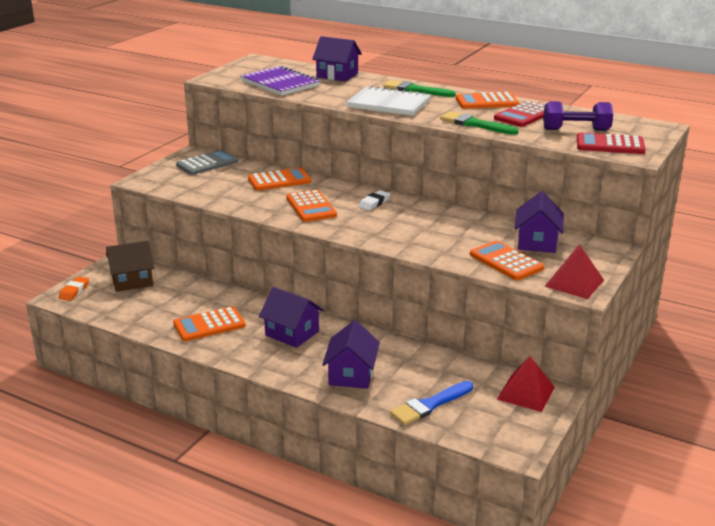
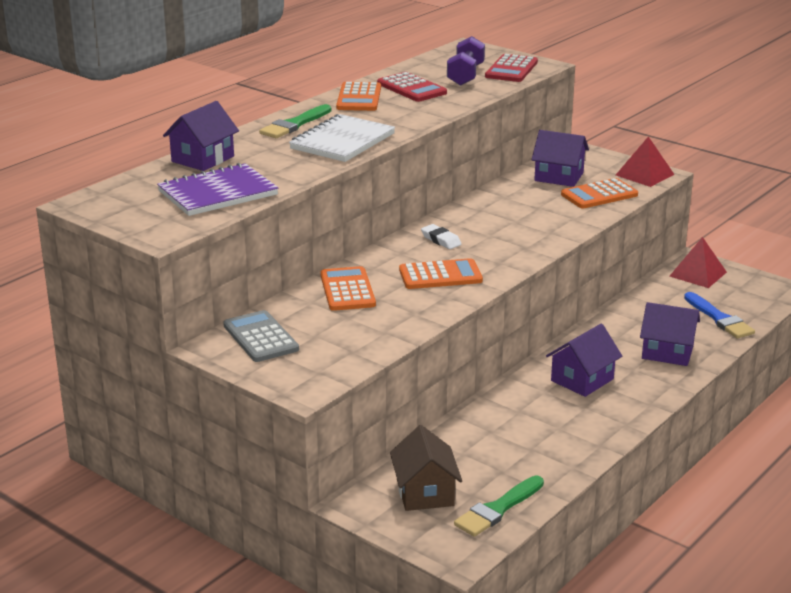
camera: 80 degrees left, 0 degrees up
(74, 291) = (444, 544): orange eraser -> none
(209, 325) = (556, 433): orange calculator -> none
(475, 124) = (432, 110): green brush -> green brush (498, 509)

